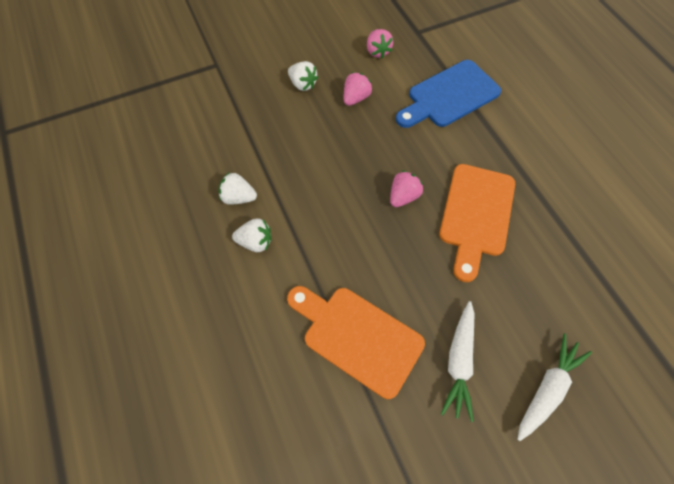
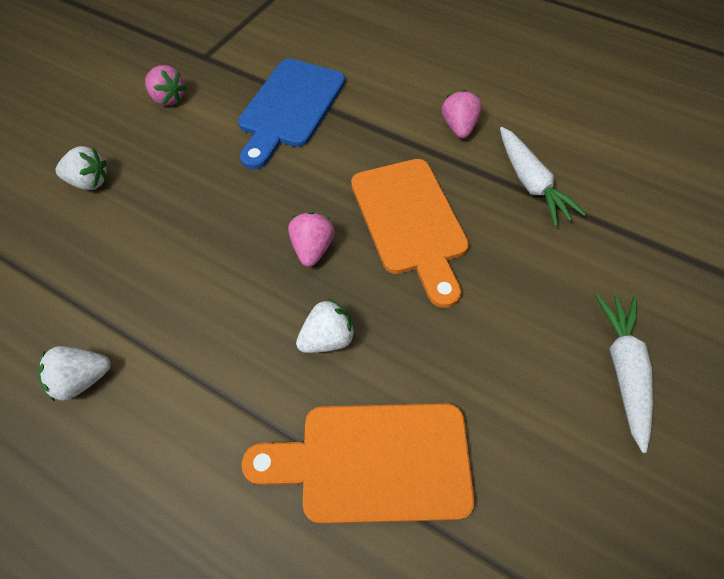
camera: 35 degrees left, 5 degrees down
(255, 242) = (147, 426): white strawberry -> white strawberry (327, 338)
(356, 98) = (174, 164): pink strawberry -> pink strawberry (459, 127)
(459, 361) = (513, 405): white carrot -> white carrot (530, 183)

